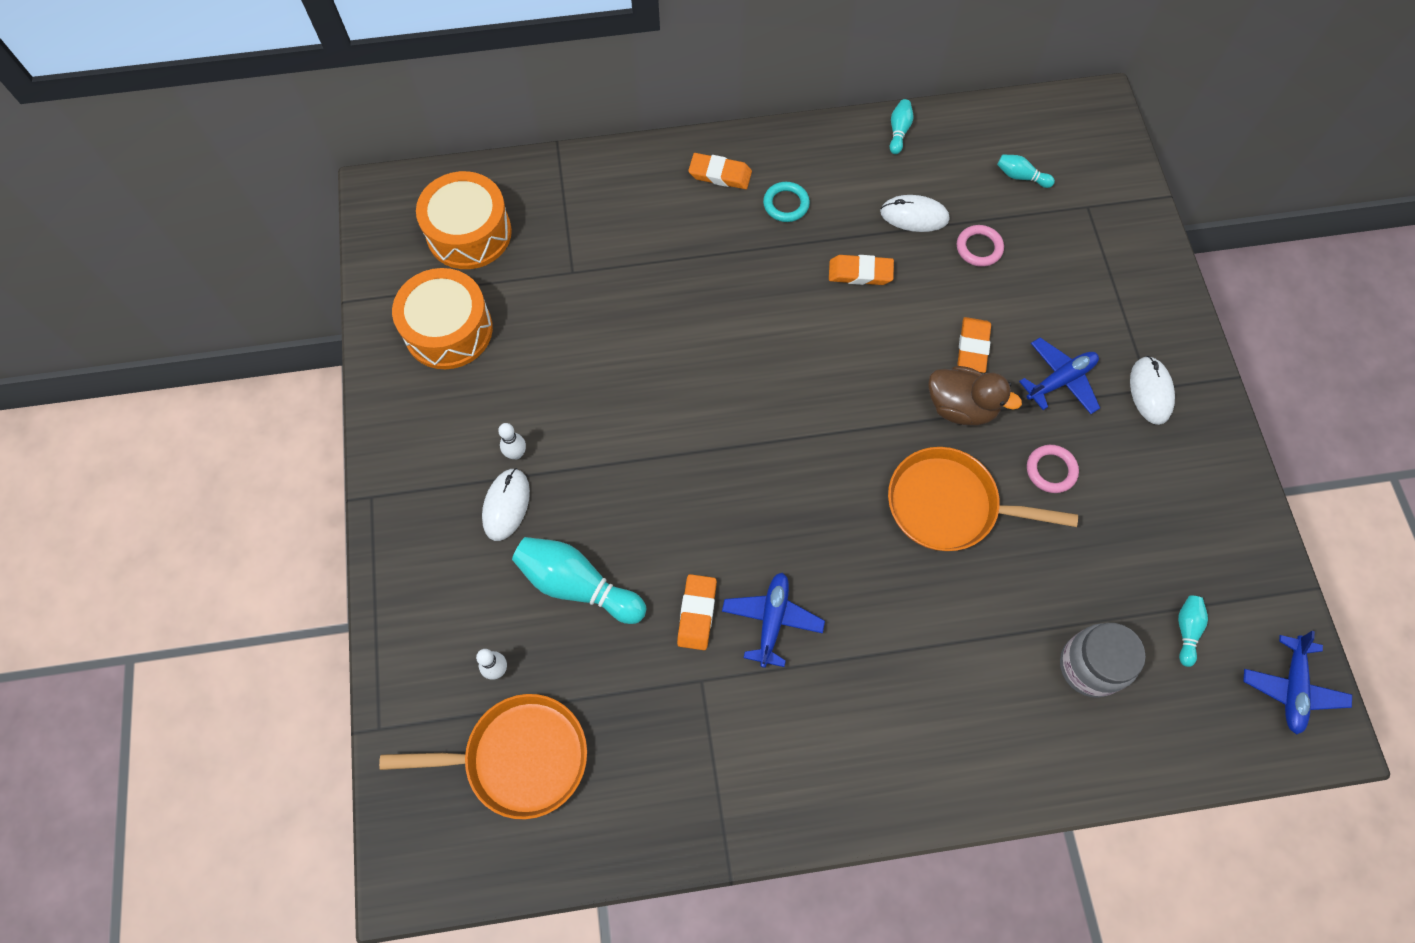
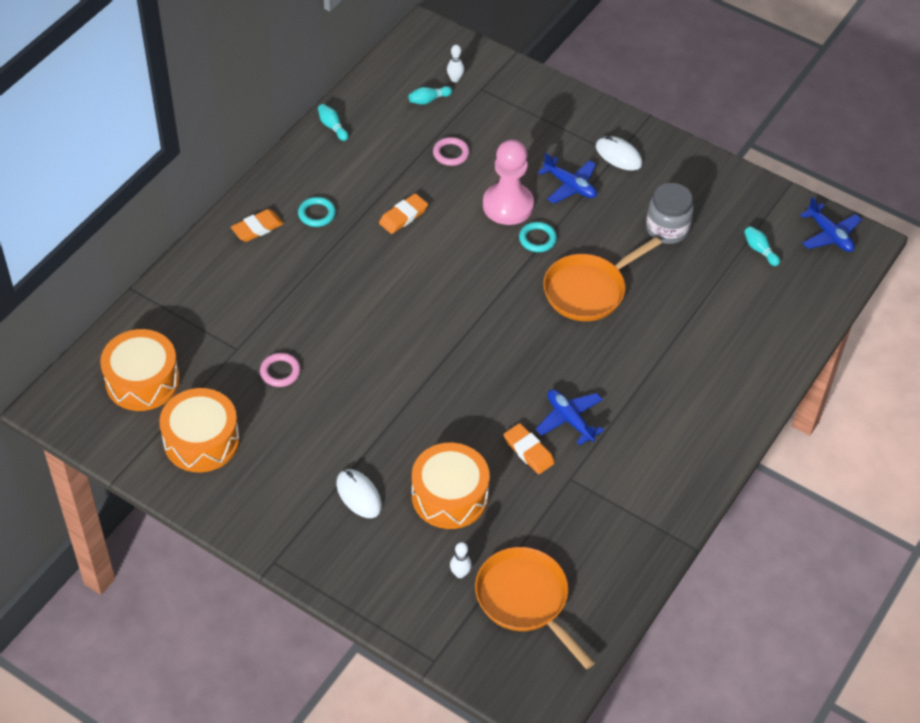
camera: 50 degrees left, 15 degrees down
(516, 453) = (329, 466): white bowling pin -> white bowling pin (455, 79)
(518, 758) = (525, 600): orange pan -> orange pan turned 75 degrees counterclockwise
(577, 585) = (449, 496): turquoise bowling pin -> orange drum
(914, 216) = (396, 164): white mouse -> none
(961, 407) = (537, 239): brown duck -> turquoise ring
(972, 347) = (508, 205): orange eraser -> pink pawn
(1051, 470) = (616, 232): pink ring -> pink ring (280, 372)
(1060, 380) = (570, 186): blue plane -> blue plane turned 120 degrees clockwise
(1090, 666) = (737, 304): grey jar -> grey jar (667, 229)

